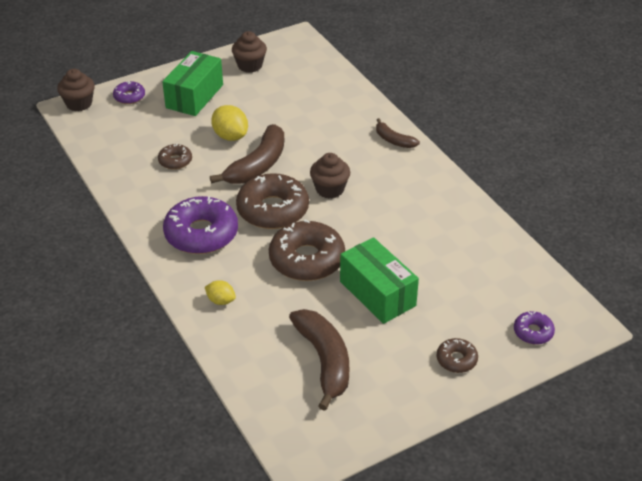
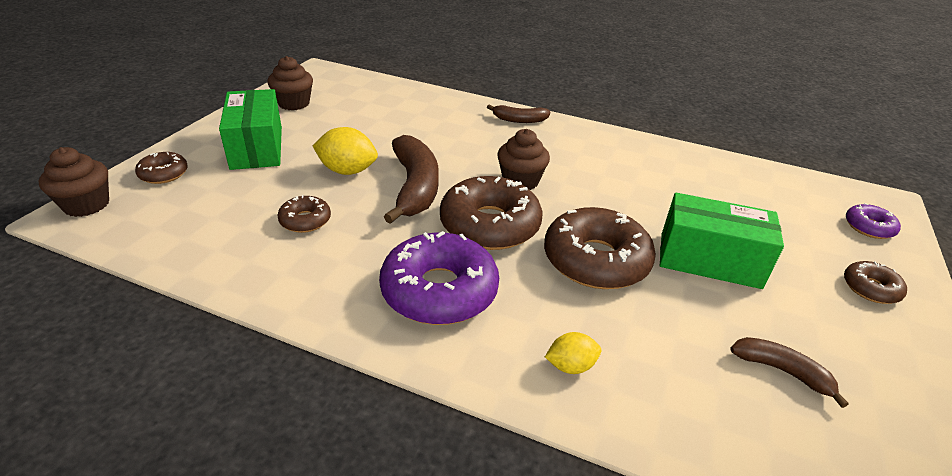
camera: 40 degrees left, 5 degrees down
(129, 97) = (163, 174): purple donut -> brown donut
(324, 361) = (782, 371): brown banana -> brown banana, size x0.55

